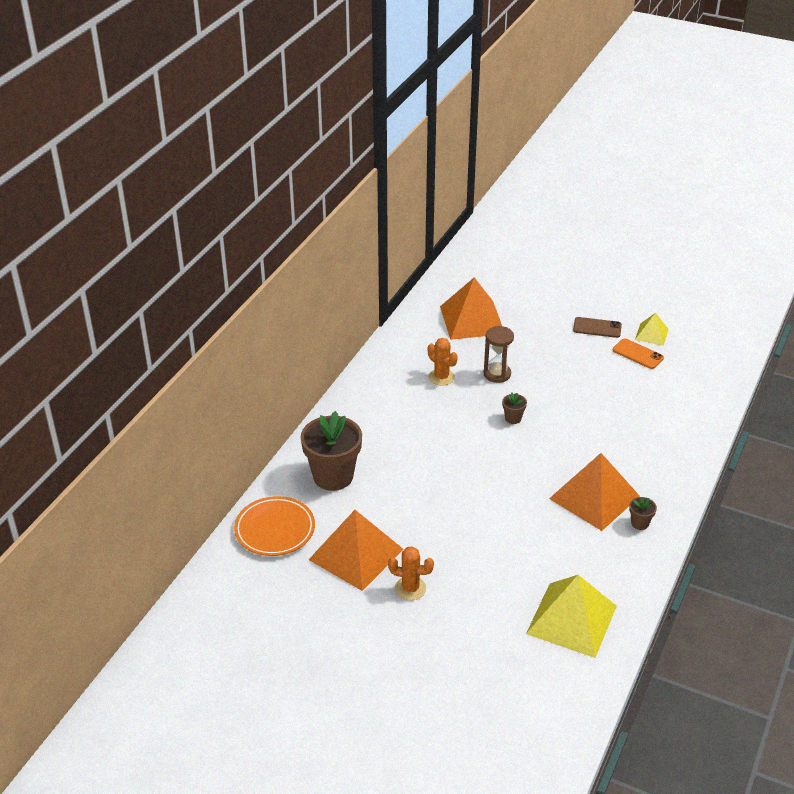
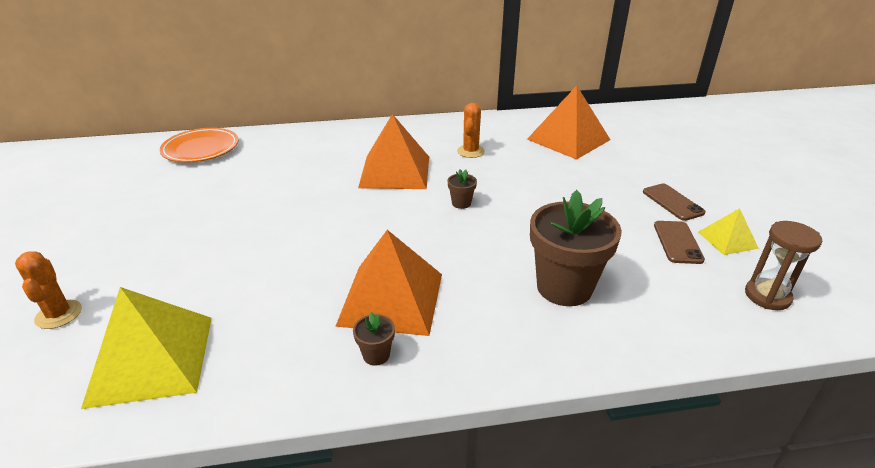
camera: 55 degrees right, 5 degrees down
(333, 476) = (286, 150): brown flower pot -> brown flower pot (564, 287)
(356, 554) = (191, 190): orange pyramid -> orange pyramid (395, 171)
(410, 588) = (156, 231): orange cactus -> orange cactus (59, 314)
(497, 374) = (513, 174): brown hourglass -> brown hourglass (767, 296)
(637, 354) = (677, 242): orange phone -> brown phone

